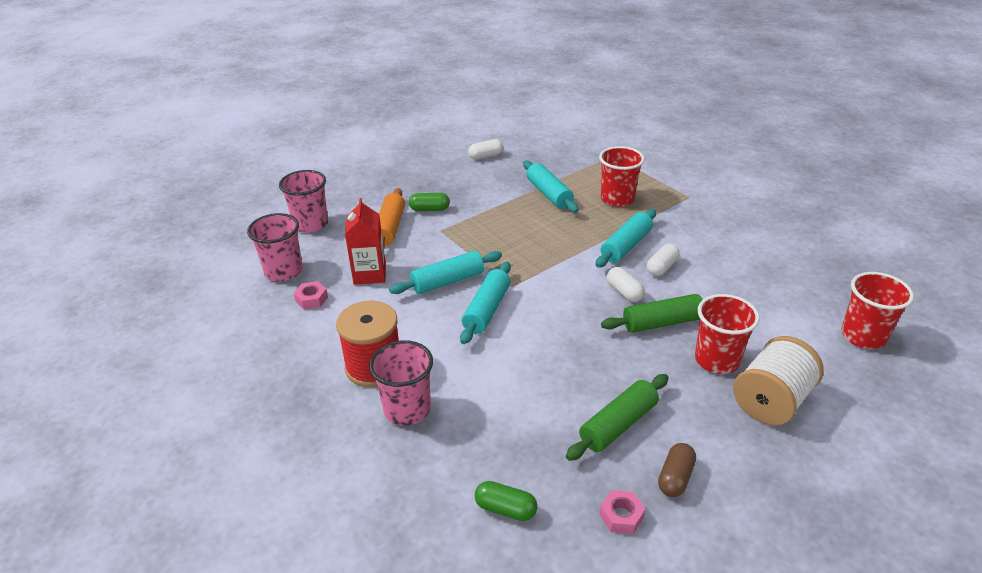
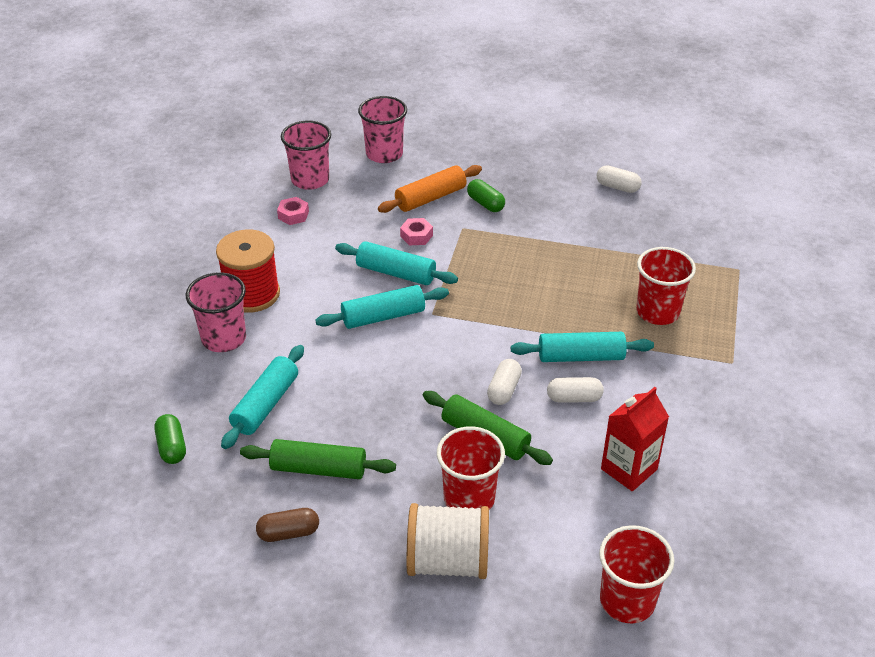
camera: 50 degrees right, 5 degrees up
(370, 274) = (357, 225): red carton -> red carton (629, 469)
(549, 194) = (605, 262): turquoise rolling pin -> turquoise rolling pin (265, 404)
(621, 516) = (219, 517): pink nut -> pink nut (416, 236)

